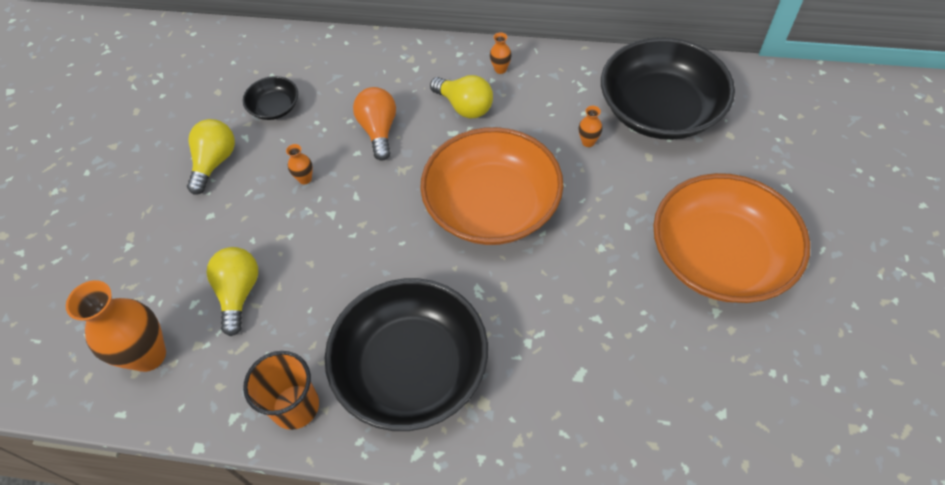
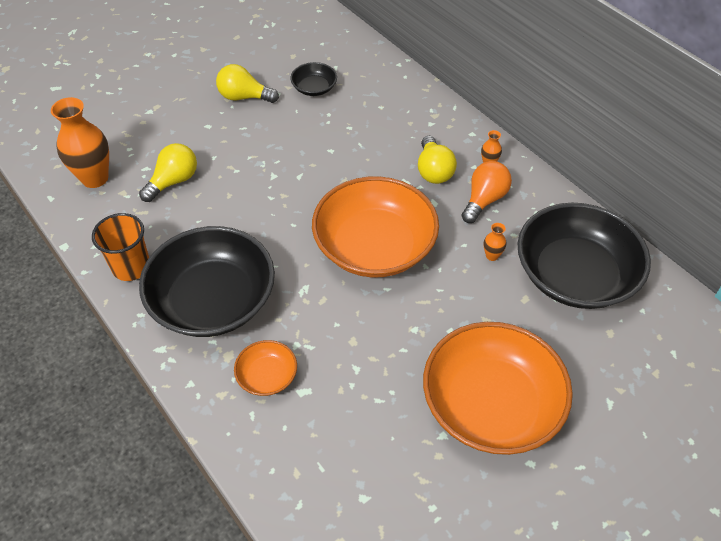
camera: 40 degrees right, 5 degrees down
(215, 162) = (244, 97): yellow light bulb -> yellow light bulb turned 135 degrees counterclockwise
(305, 179) = (282, 144): orange vase -> none
(379, 130) = (360, 146): orange light bulb -> orange light bulb (484, 200)
(536, 390) = (267, 376): none -> orange bowl

